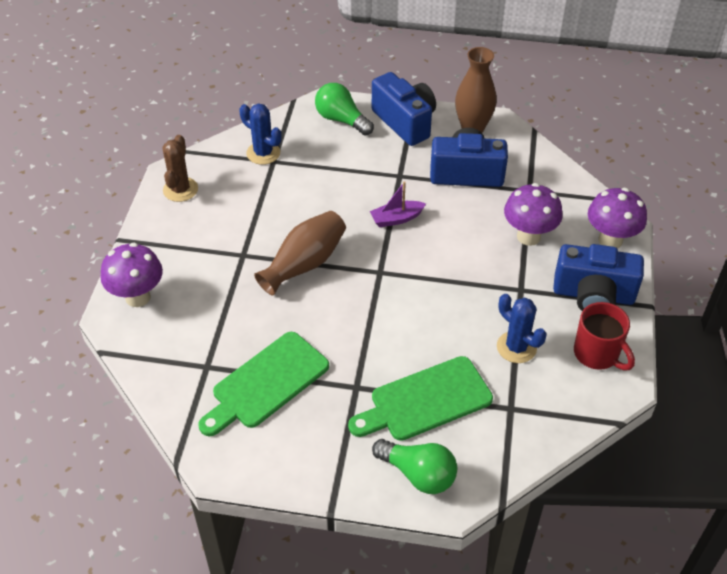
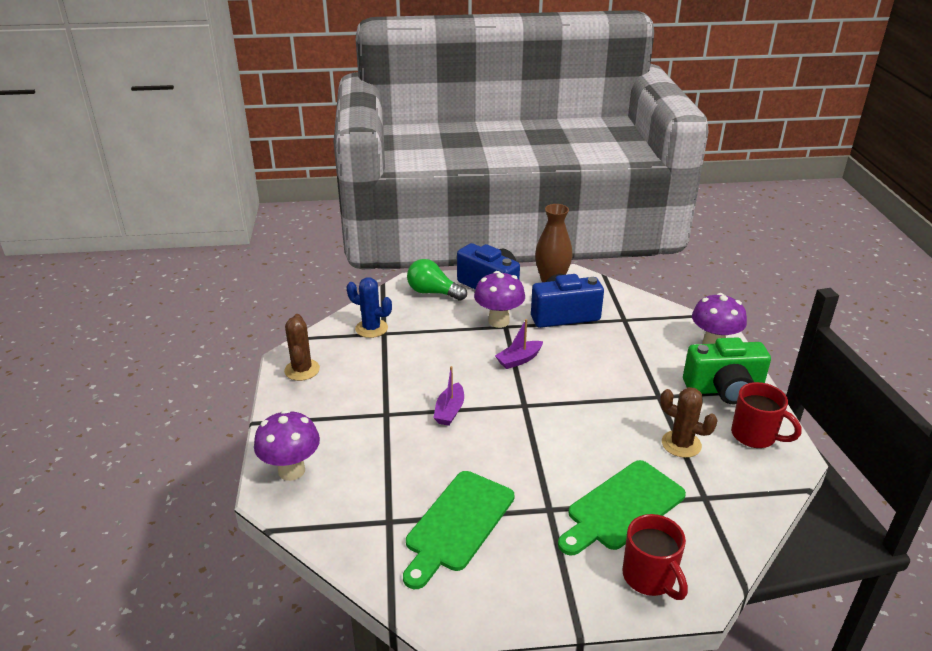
camera: 15 degrees left, 15 degrees down
(304, 264) = (449, 411): brown vase -> purple boat
(418, 474) = (650, 578): green light bulb -> red mug
(516, 347) = (681, 444): blue cactus -> brown cactus
(528, 236) = (643, 354): purple mushroom -> purple mushroom (498, 321)
(593, 295) = (724, 389): blue camera -> green camera

